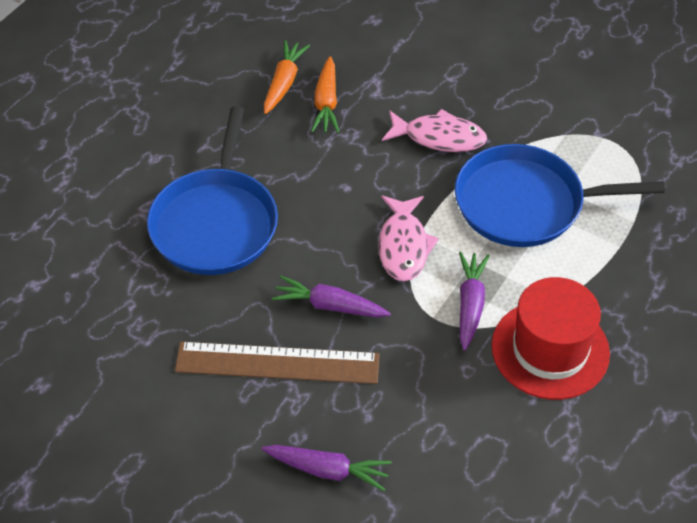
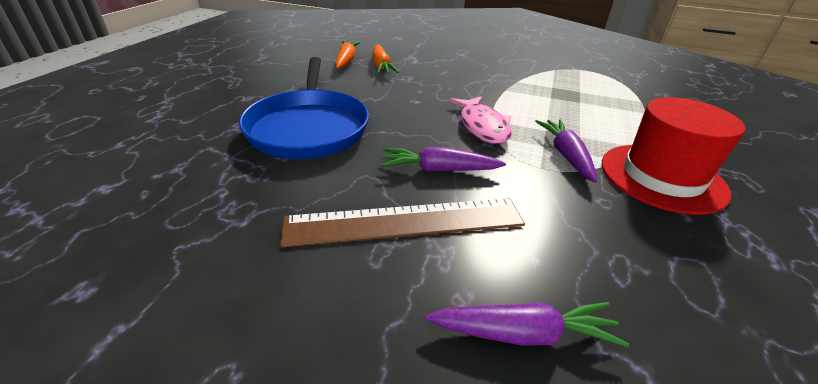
camera: 15 degrees left, 15 degrees down
(439, 137) = (471, 75): pink fish -> none
(525, 203) = (558, 98): blue pan -> none

